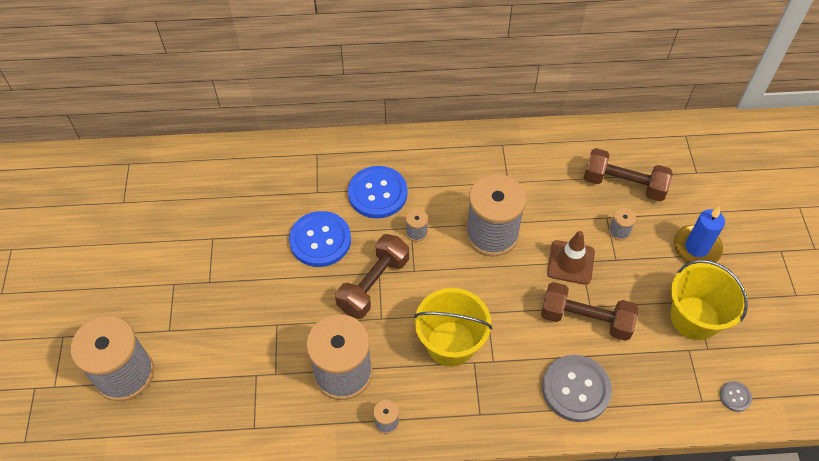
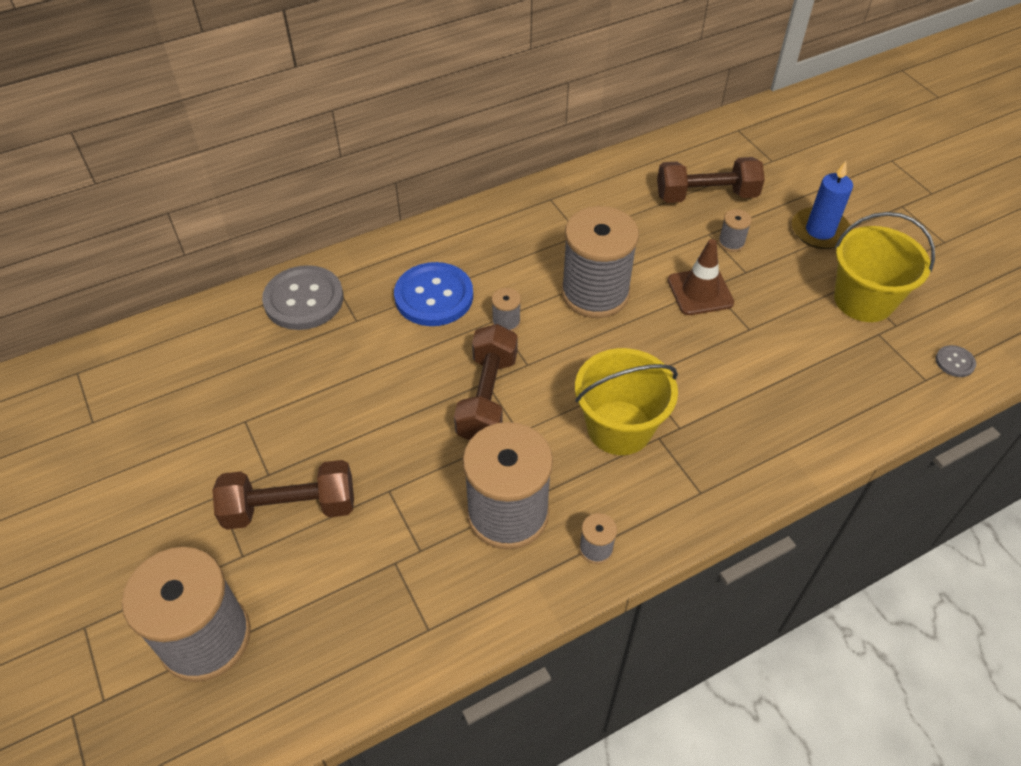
camera: 25 degrees left, 5 degrees down
(320, 240) = (391, 372): blue button -> none
(576, 389) = (789, 420): grey button -> grey button (304, 300)
(585, 319) = (753, 344): brown dumbbell -> brown dumbbell (290, 508)

